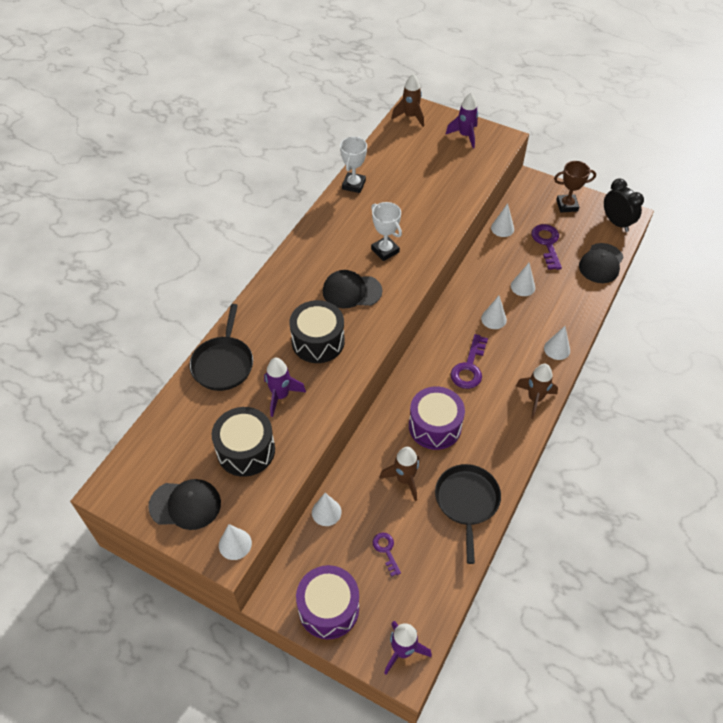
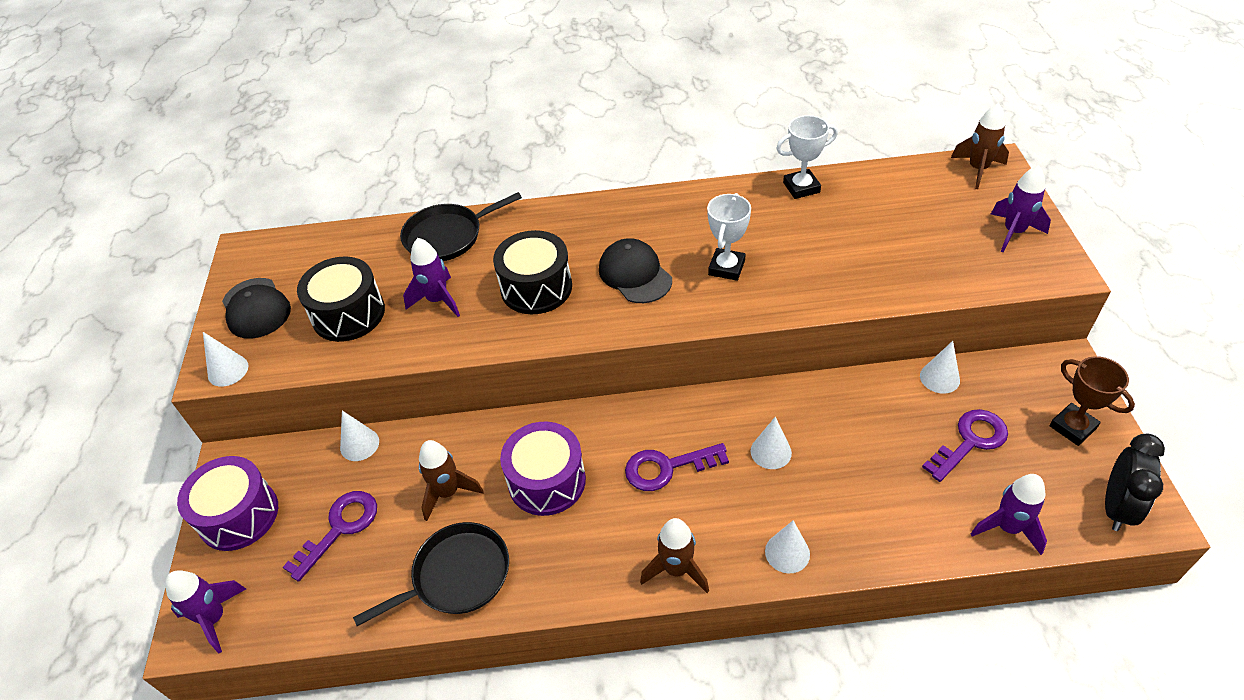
camera: 60 degrees right, 5 degrees down
(386, 550) = (340, 528): purple key -> purple key, size x1.68
(523, 286) = (860, 454): white cone -> none
(601, 263) = (1007, 528): black cap -> purple rocket

